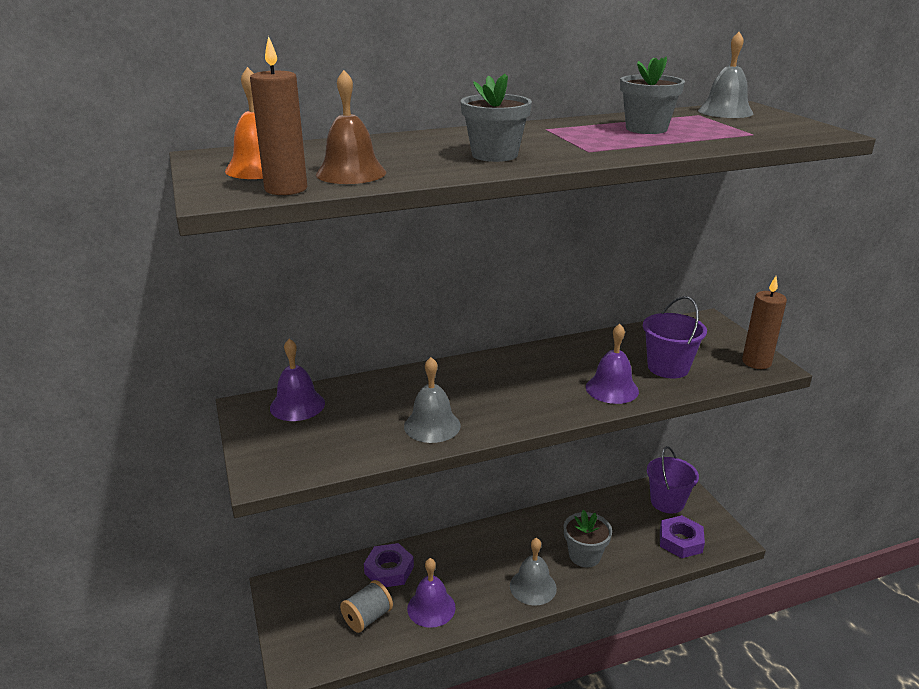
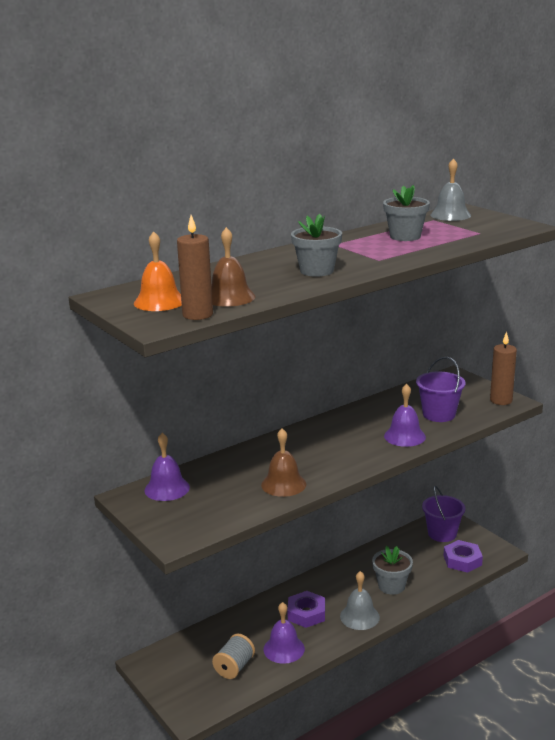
camera: 15 degrees left, 5 degrees down
(389, 570) = (235, 629): purple nut -> purple nut (306, 613)
(432, 425) = (283, 484): grey bell -> brown bell

